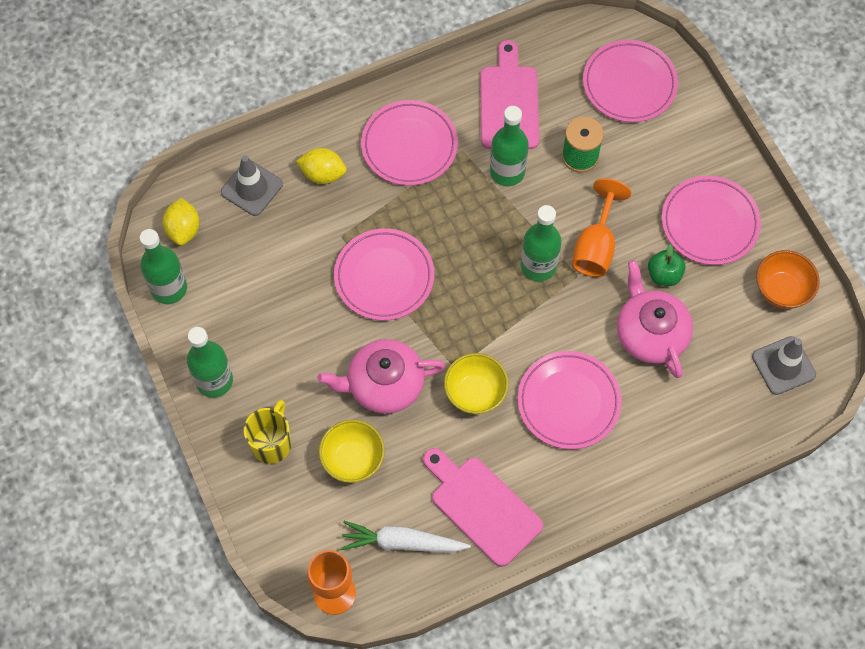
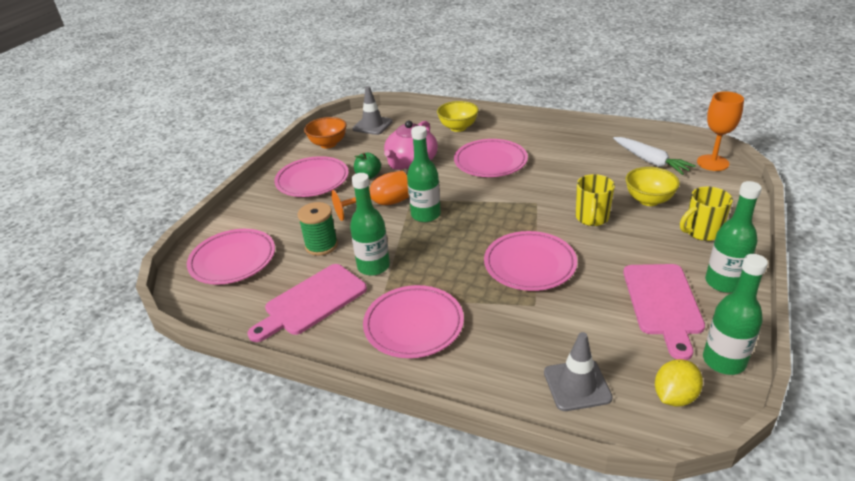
camera: 130 degrees left, 30 degrees down
(323, 174) = (503, 353): yellow lemon -> none
(384, 384) = (591, 218): pink teapot -> yellow mug
(475, 393) = (538, 188): yellow bowl -> yellow bowl (458, 127)
(482, 507) = (588, 153): pink cutting board -> pink cutting board (663, 303)

